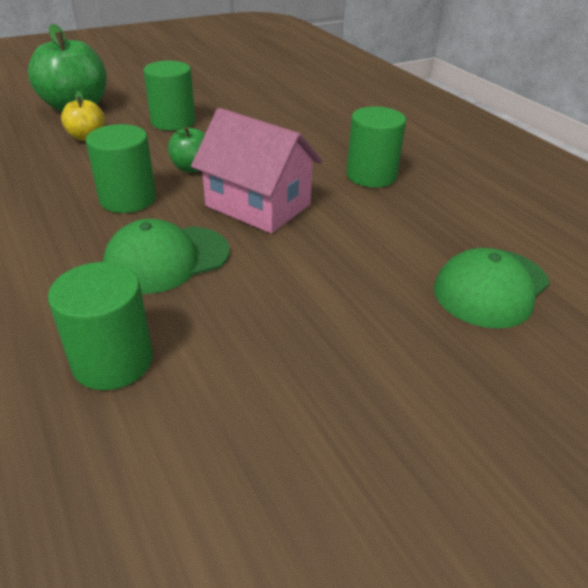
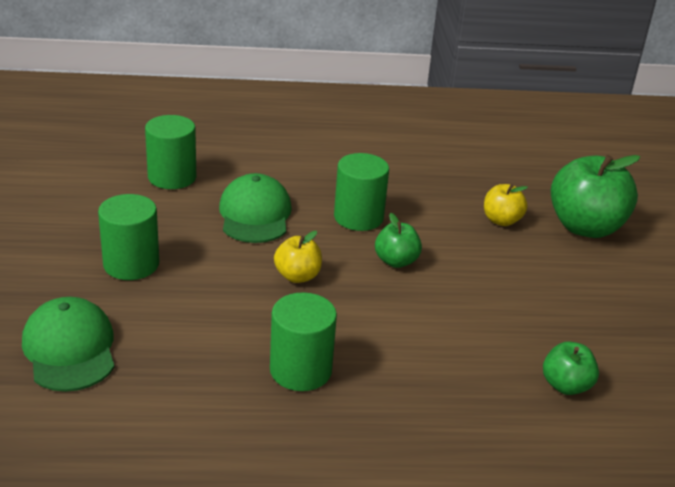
camera: 115 degrees right, 5 degrees down
(173, 122) = (519, 278): green cylinder -> green cylinder (131, 264)
(258, 205) = (297, 276): pink house -> yellow apple
(281, 99) = (565, 385): none -> green apple

